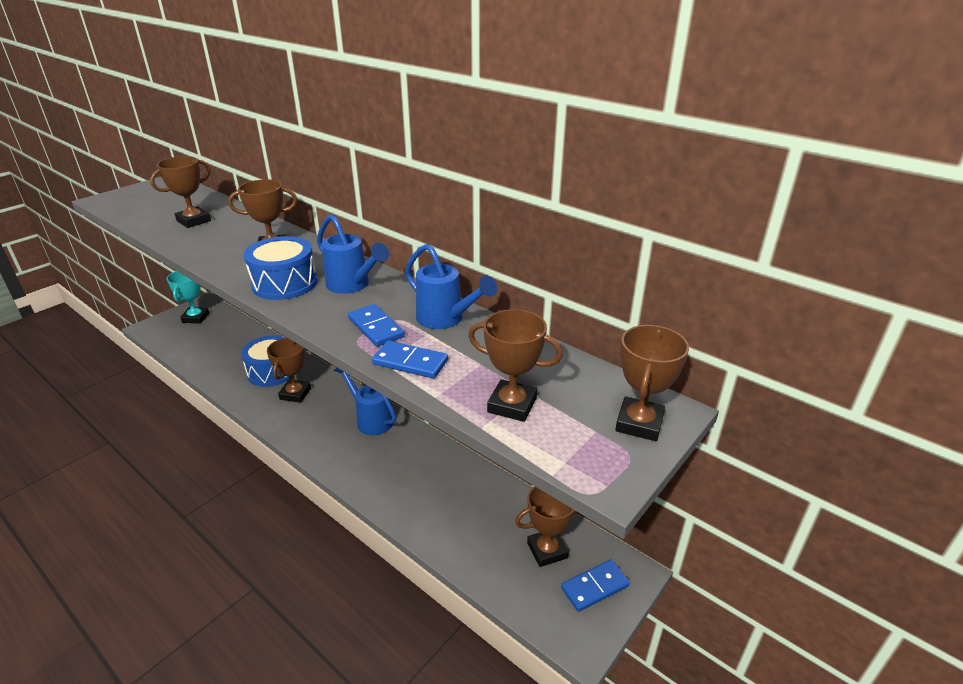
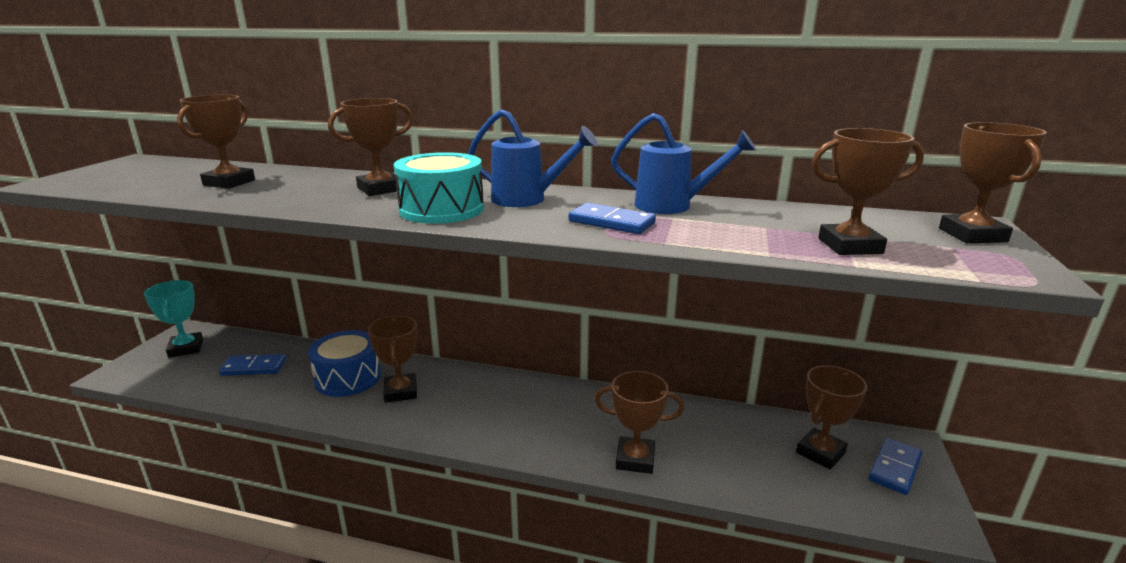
camera: 25 degrees left, 10 degrees down
(284, 283) = (442, 209): blue drum -> turquoise drum
(370, 419) = (518, 392): blue watering can -> none
(403, 503) = (635, 459): none -> brown trophy
(410, 362) = (696, 238): blue domino -> blue domino (254, 367)

